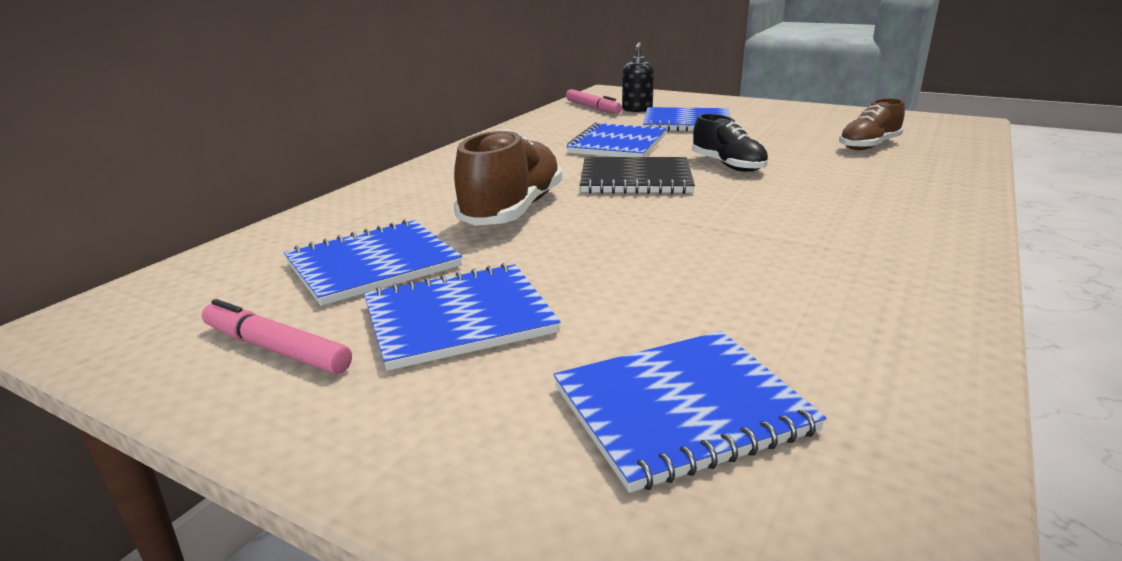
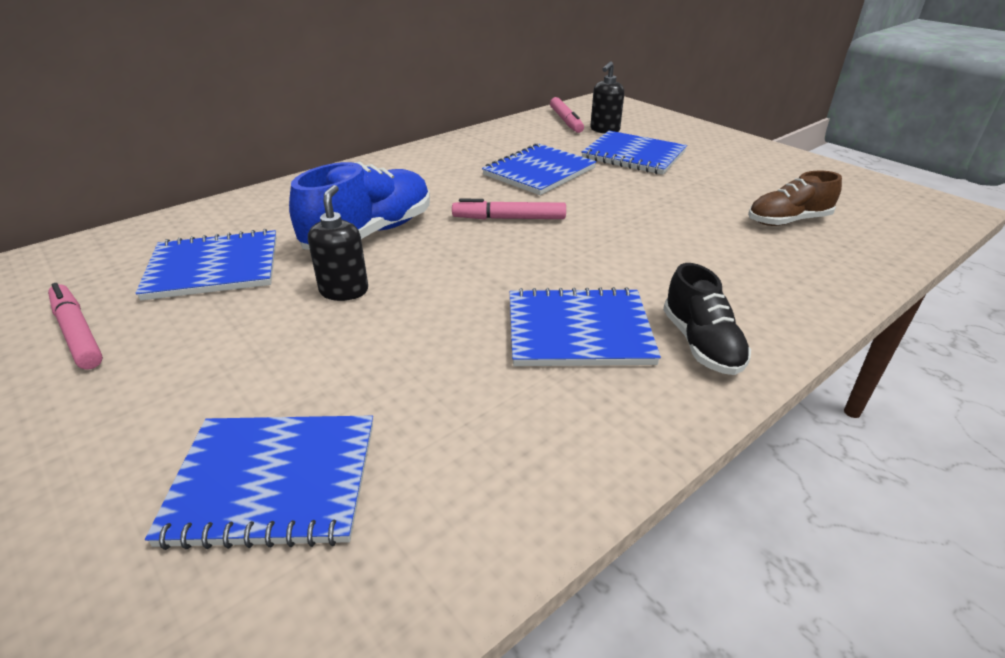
camera: 20 degrees right, 10 degrees up
(458, 318) = (216, 339): blue notebook -> blue notebook (578, 330)
(512, 210) = (370, 233): brown shoe -> blue shoe
(547, 256) = (344, 291): none -> black soap dispenser
(635, 179) = (509, 218): black notebook -> pink marker
(728, 165) = (612, 219): black shoe -> black shoe (701, 344)

